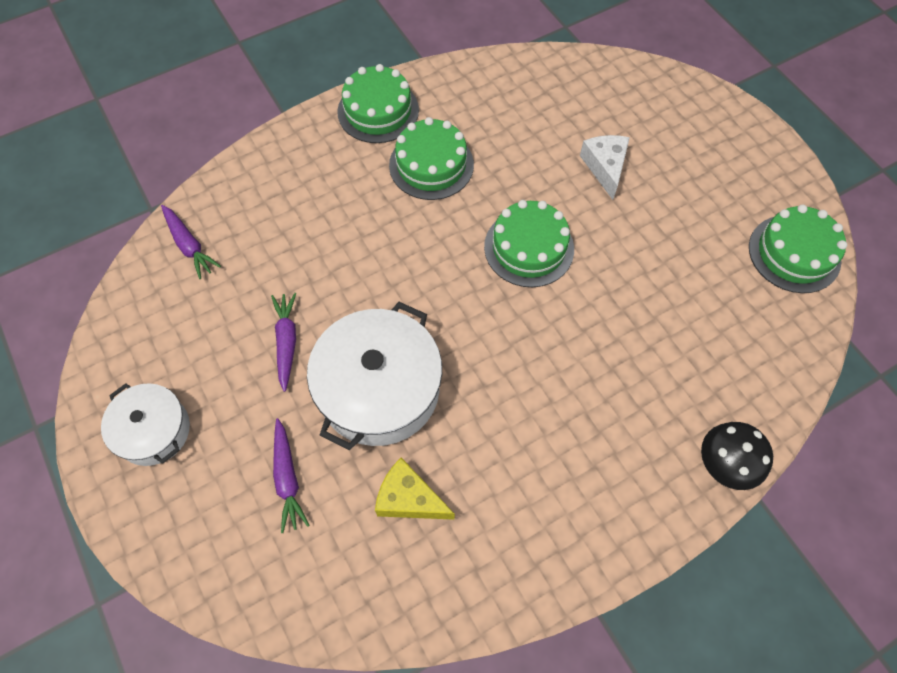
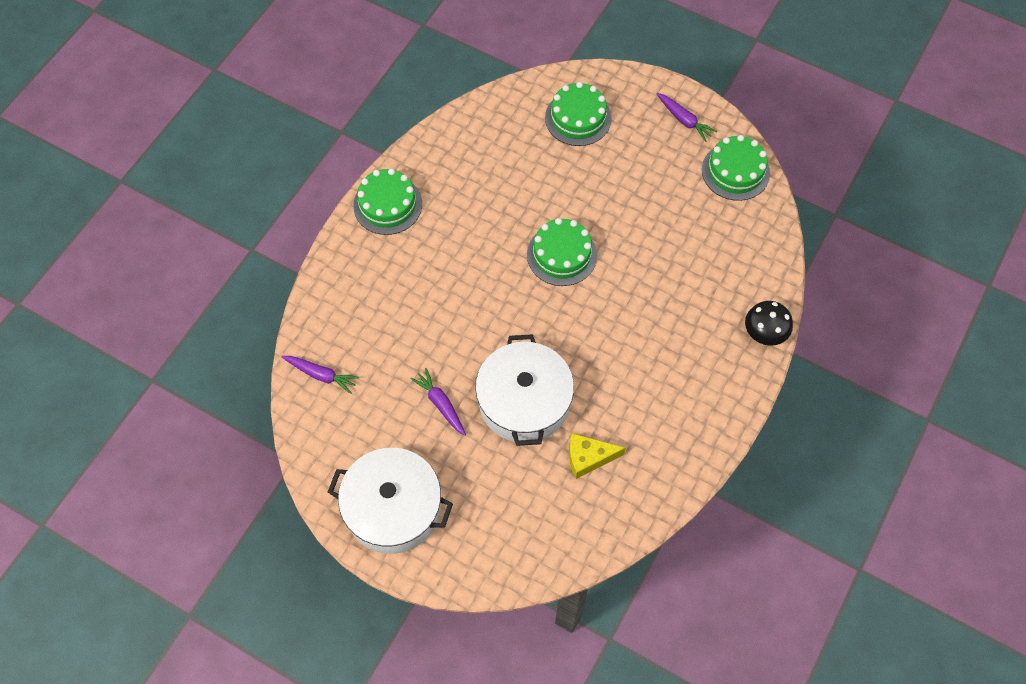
camera: 30 degrees left, 0 degrees up
(154, 430) = (393, 508): white pot -> white pot, size x1.69
(287, 478) = (503, 488): purple carrot -> purple carrot (684, 120)
(431, 165) = (455, 228): green cake -> green cake (578, 118)
(605, 167) = (578, 169): white cheese -> none

